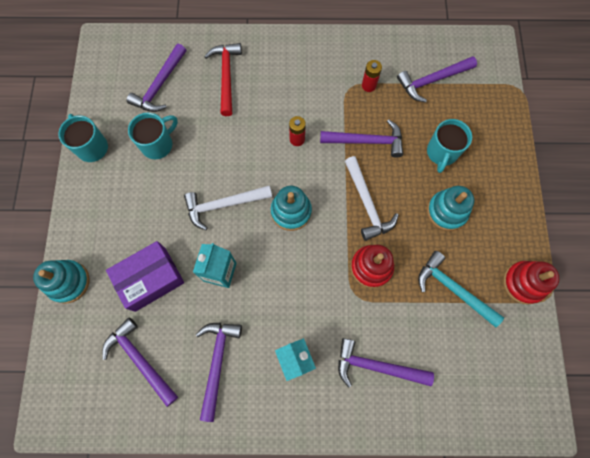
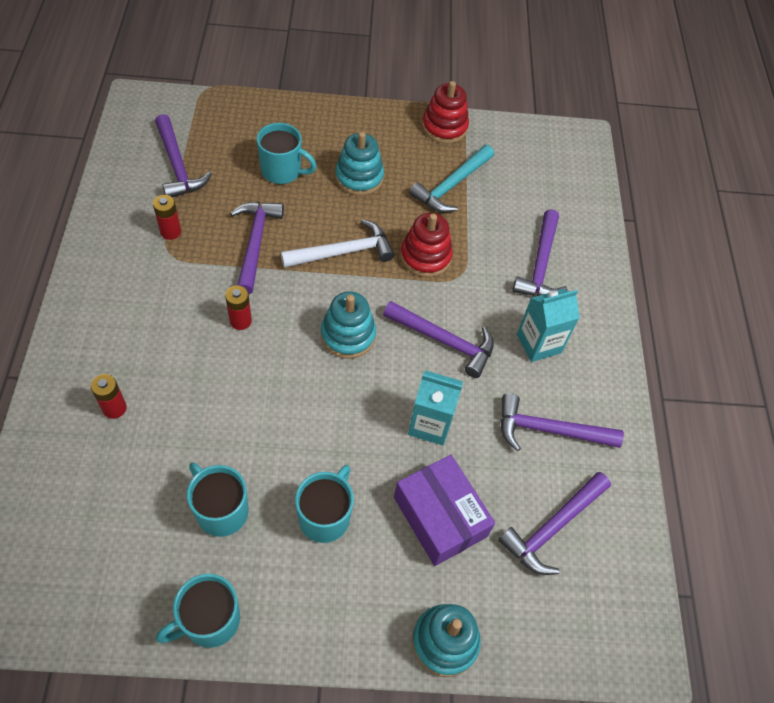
camera: 95 degrees left, 15 degrees down
(152, 205) = (325, 516): none -> turquoise mug
(160, 85) = (109, 509): purple hammer -> purple hammer (444, 341)
(224, 205) = (332, 417): white hammer -> none
(226, 76) = (114, 408): red hammer -> red battery

